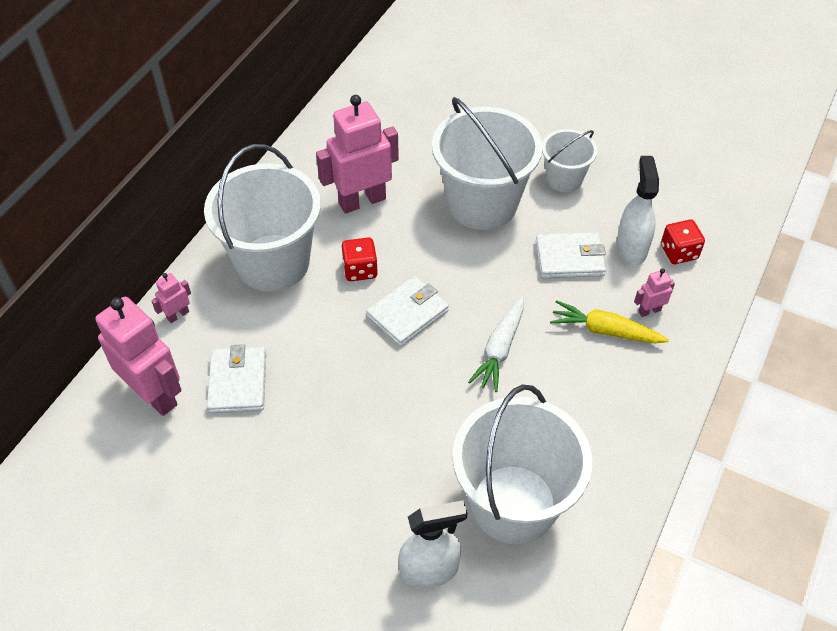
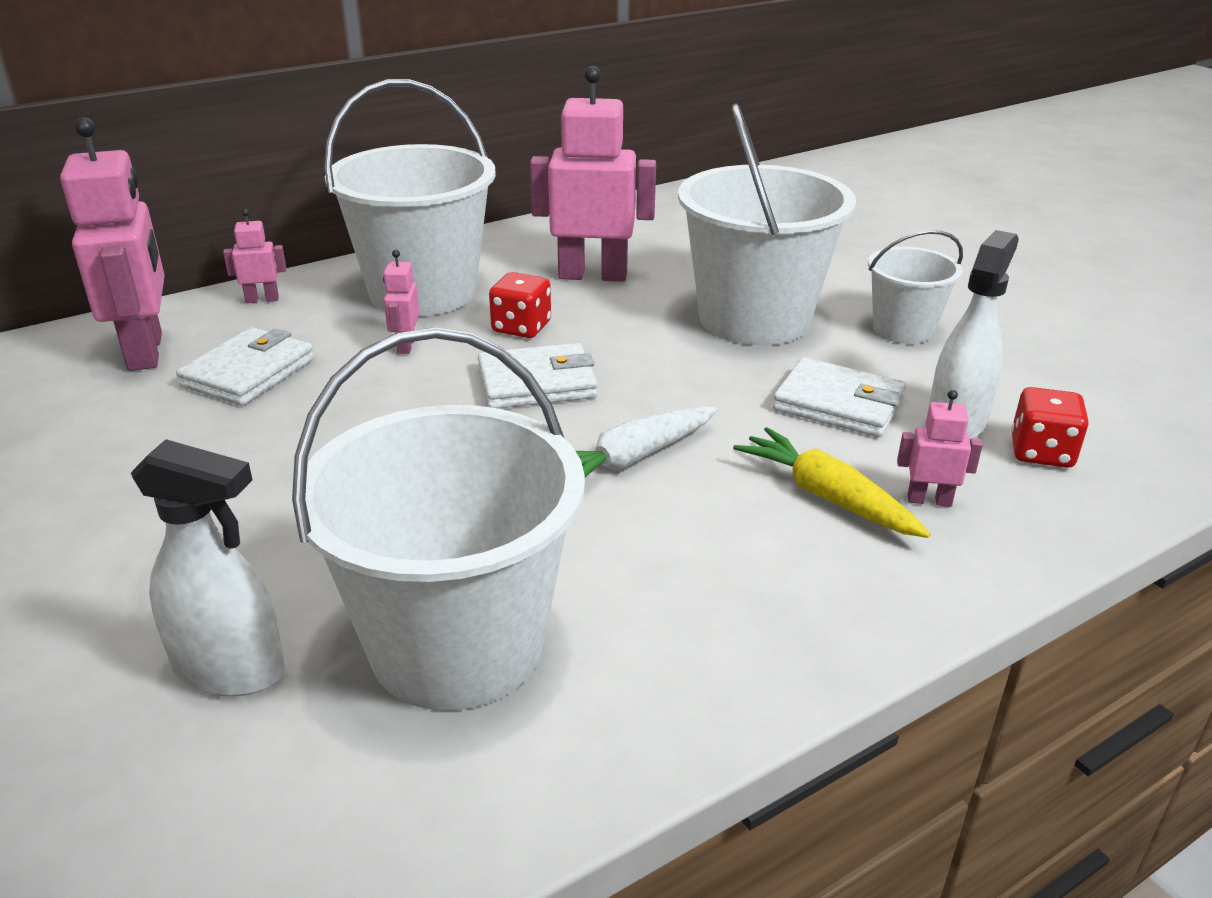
camera: 30 degrees right, 20 degrees down
(307, 316) = (405, 346): none -> pink robot

